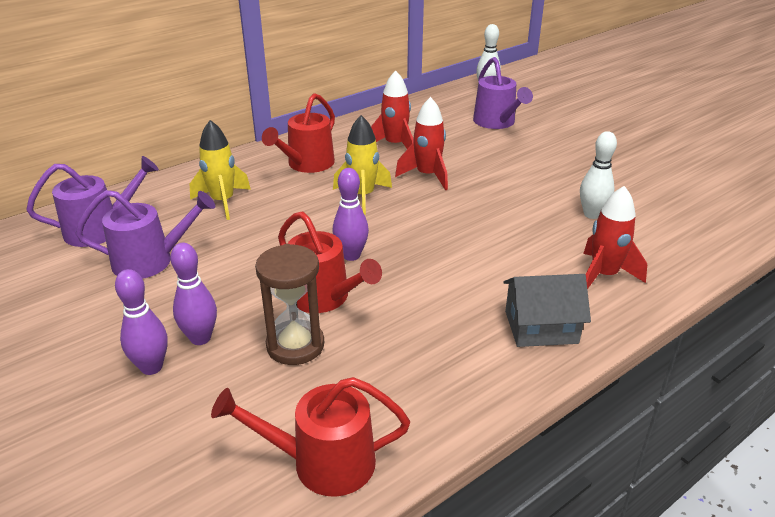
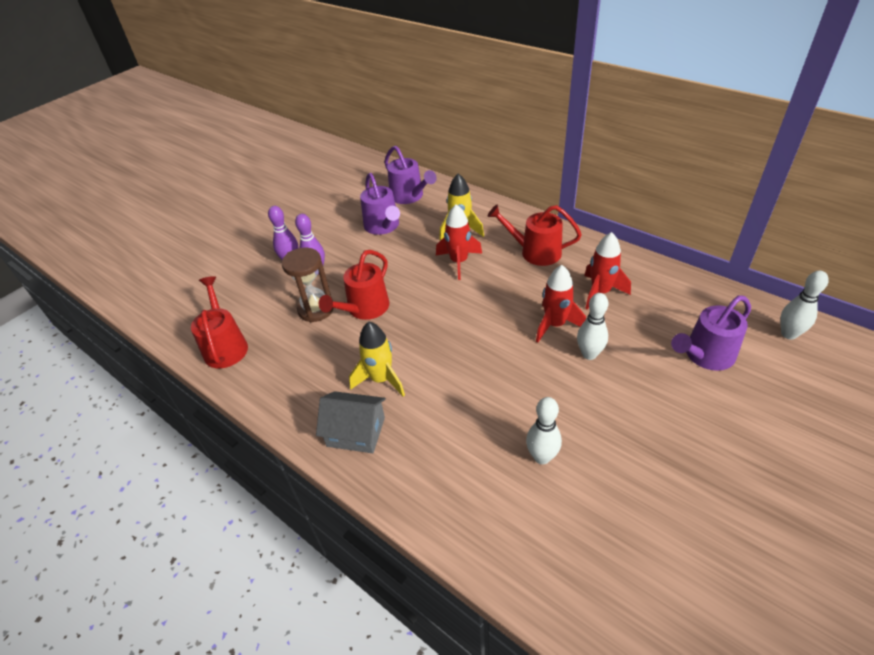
camera: 80 degrees right, 10 degrees up
(351, 255) = (416, 309): purple bowling pin -> none
(363, 196) = (500, 294): yellow rocket -> yellow rocket (381, 379)
(475, 168) = (589, 354): none -> white bowling pin
(541, 327) = (356, 432): grey house -> grey house turned 60 degrees counterclockwise
(603, 275) = (436, 471): red rocket -> red rocket (459, 262)

